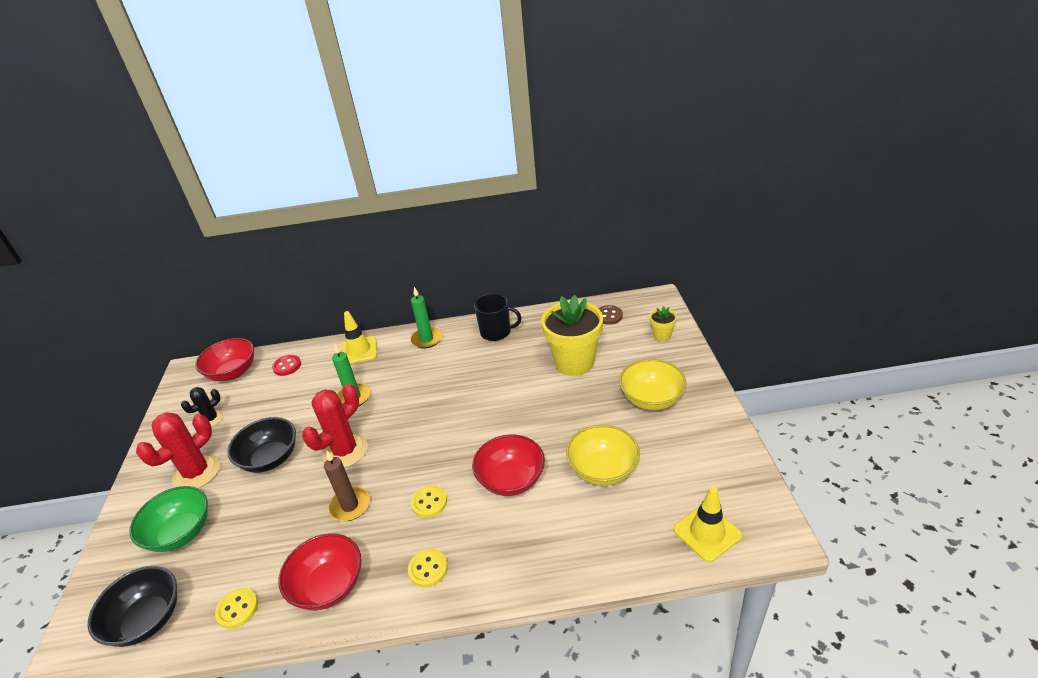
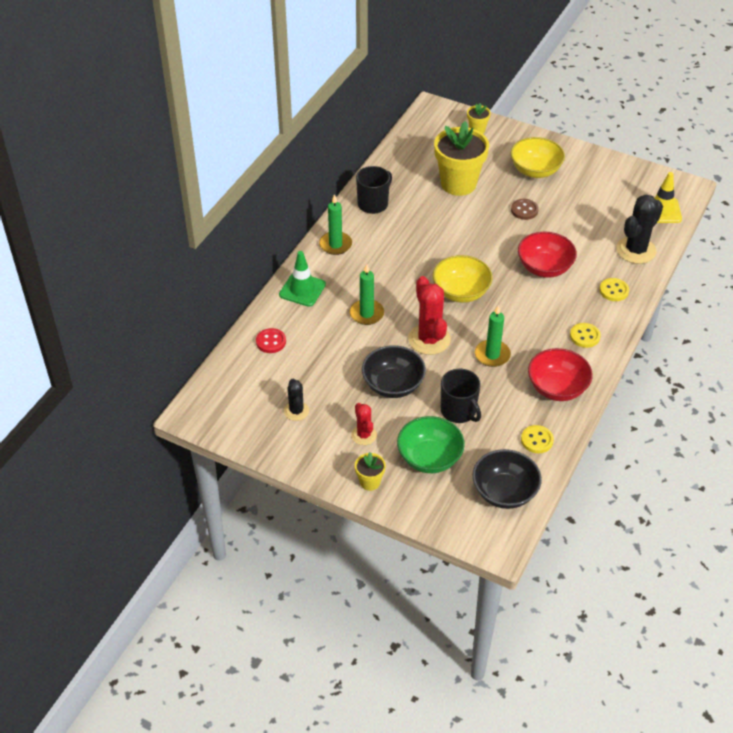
camera: 60 degrees left, 10 degrees up
(136, 507) = (370, 482): none -> yellow flower pot
(197, 472) = (364, 435): red cactus -> red cactus, size x0.57
(233, 372) = (237, 381): red bowl -> none
(256, 521) = (459, 411): none -> black mug
(350, 506) = (492, 355): brown candle -> green candle
(359, 350) = (302, 289): yellow traffic cone -> green traffic cone
(429, 502) = (528, 314): yellow button -> yellow button (614, 290)
(603, 470) = (576, 224): yellow bowl -> yellow bowl (461, 292)
(609, 316) = (424, 140): brown button -> brown button (524, 210)
(612, 543) = (636, 250): none -> black cactus

